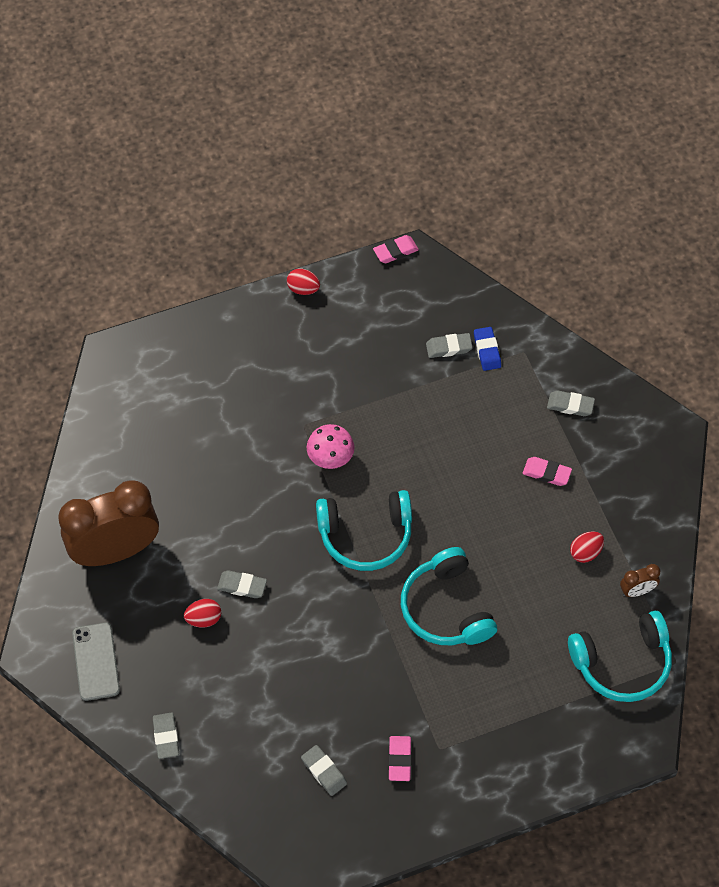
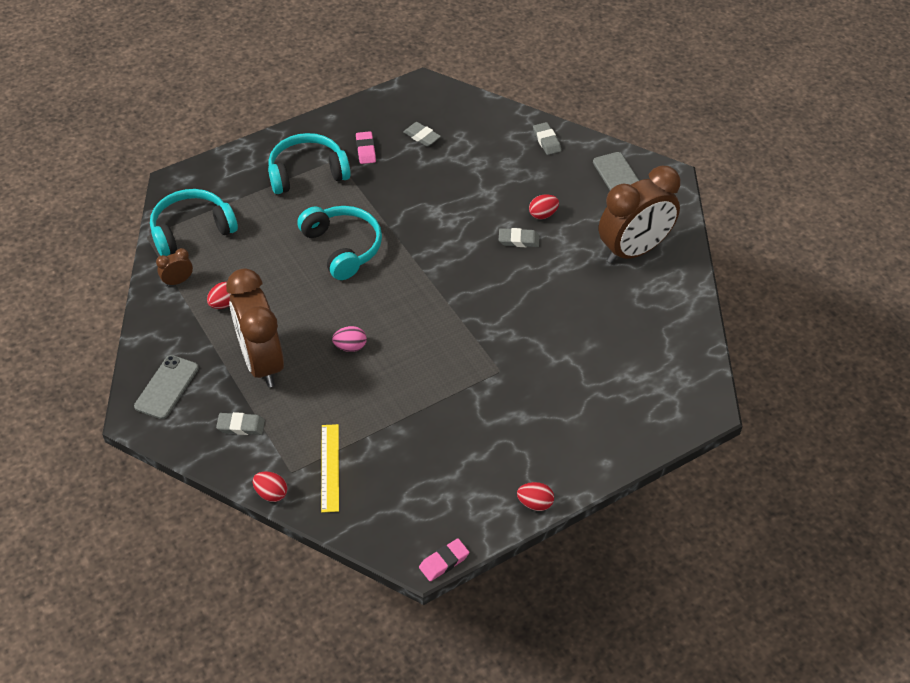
camera: 170 degrees right, 10 degrees down
(330, 459) = (467, 345): pink mushroom -> none
(365, 535) = (421, 290): turquoise headphones -> turquoise headphones (307, 173)
(449, 347) = (370, 465): grey eraser -> none
(452, 477) = (350, 347): none -> pink egg
(487, 350) = (330, 467): blue eraser -> yellow ruler
(544, 334) = (271, 493): none -> red egg
(546, 473) = (262, 362): pink eraser -> brown clock
(645, 459) = (167, 387): none -> grey phone

